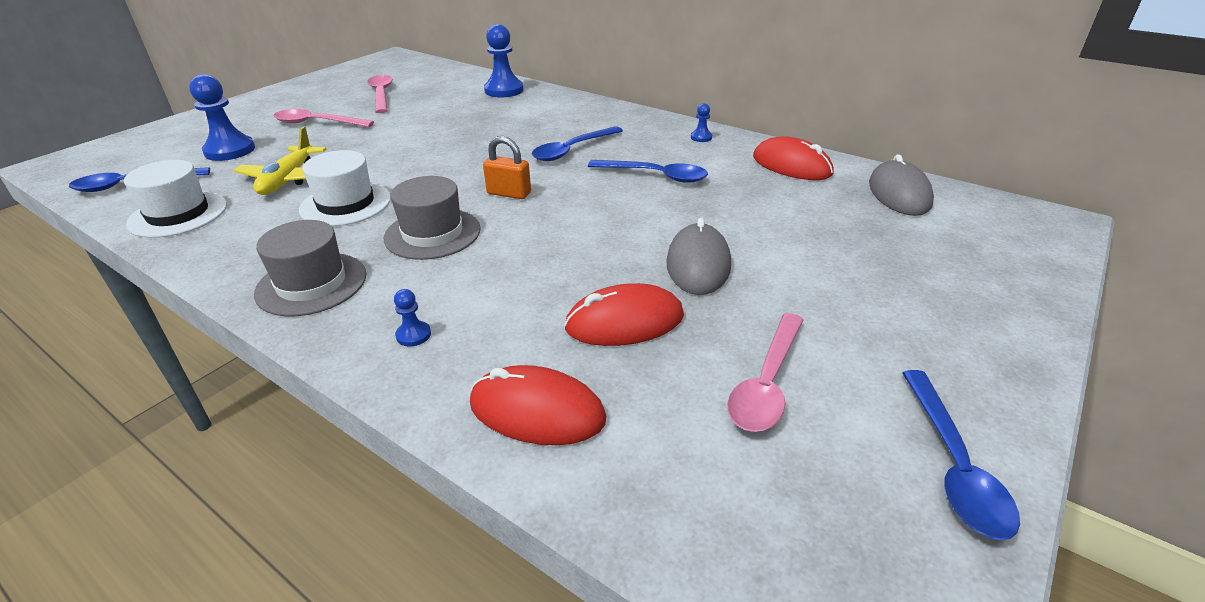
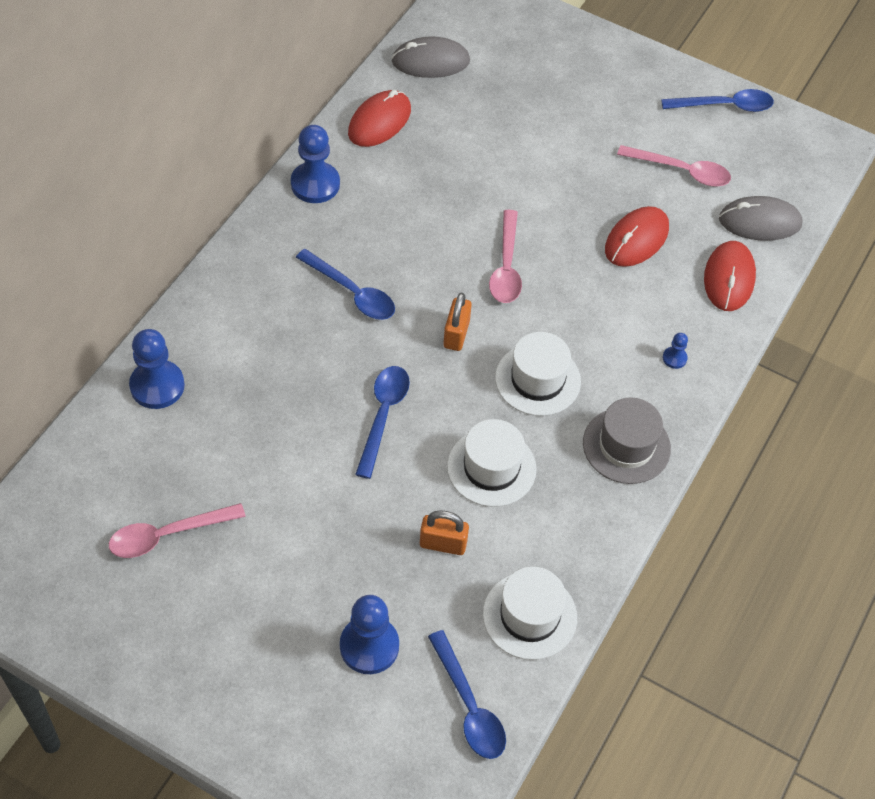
camera: 100 degrees left, 20 degrees up
(288, 179) = (443, 544): yellow plane -> orange padlock
(317, 123) = (277, 579): pink spoon -> pink spoon (506, 267)
(432, 233) = (537, 379): grey hat -> white hat
(624, 322) = (636, 239): red mouse -> red mouse turned 60 degrees clockwise
(655, 176) = (409, 222): blue spoon -> blue spoon (383, 416)
(698, 264) = (558, 197): grey mouse -> grey mouse (760, 222)
(701, 137) = (315, 184): blue pawn -> blue pawn, size x2.14

